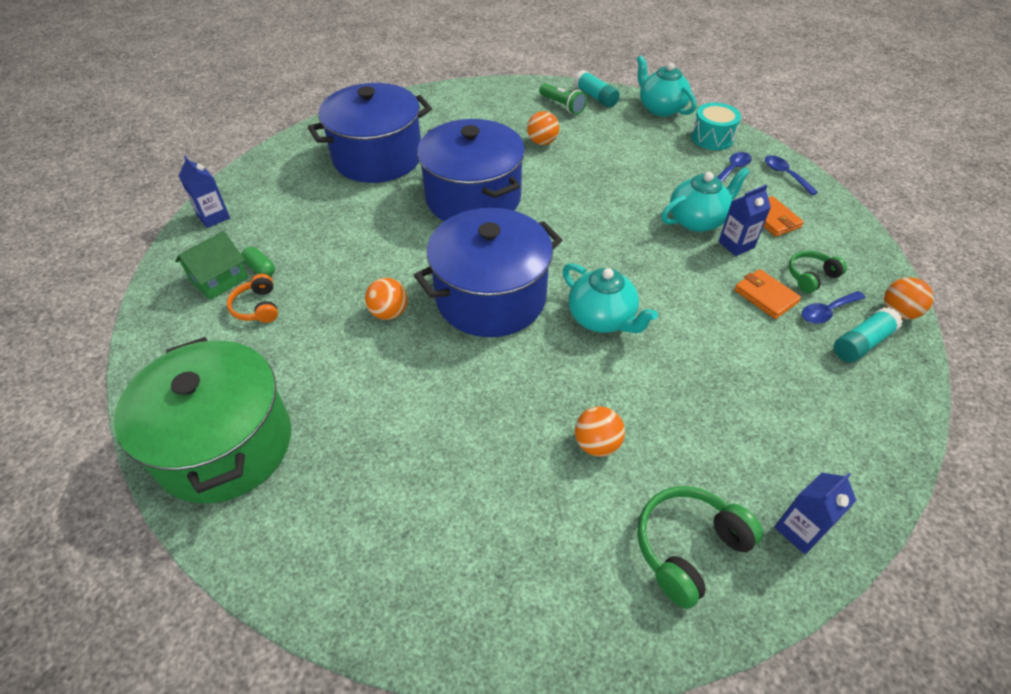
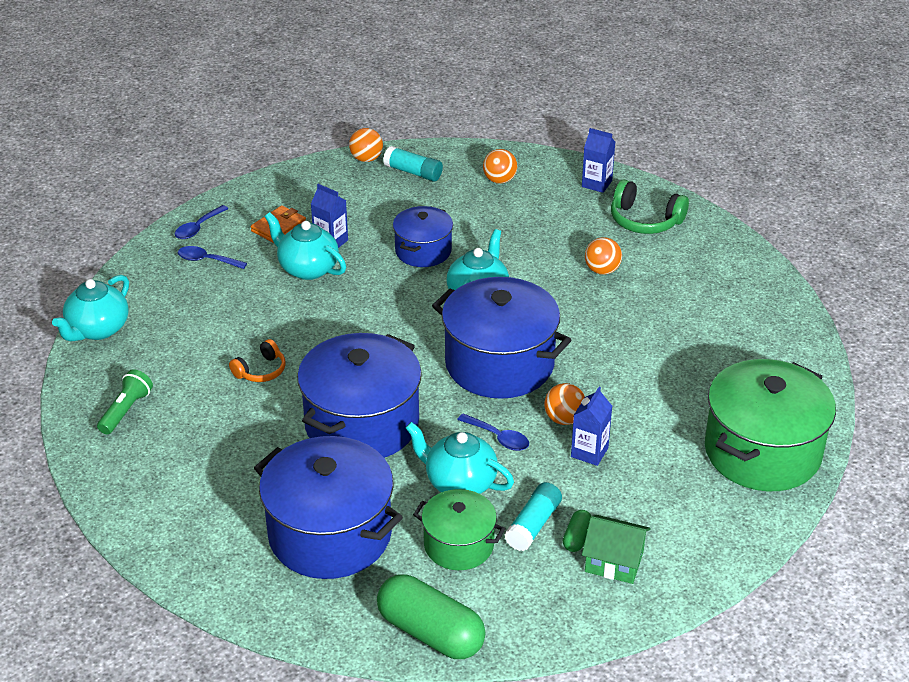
camera: 115 degrees left, 10 degrees down
(213, 217) = (531, 628): blue carton -> blue carton (589, 452)
(257, 307) = (624, 511): orange headphones -> orange headphones (261, 371)
(258, 175) = (430, 633): none -> green capsule
(314, 208) = (458, 545): none -> green pot
(371, 227) = (459, 482): none -> turquoise teapot
(542, 142) = (221, 404): orange ball -> orange ball (499, 180)
(595, 97) = (91, 388): turquoise glue stick -> turquoise glue stick (533, 525)
(697, 303) = (423, 251): none -> blue pot
(712, 138) = (148, 282): turquoise drum -> none
(765, 296) = (390, 219): orange wallet -> none
(811, 276) = (349, 200): green headphones -> none
(827, 311) = (388, 189): blue spoon -> blue spoon (498, 437)

